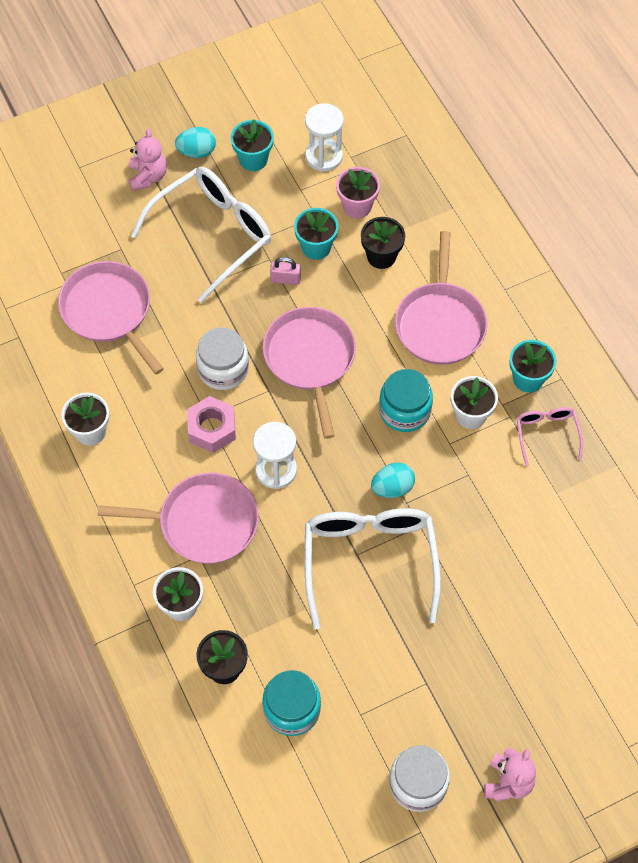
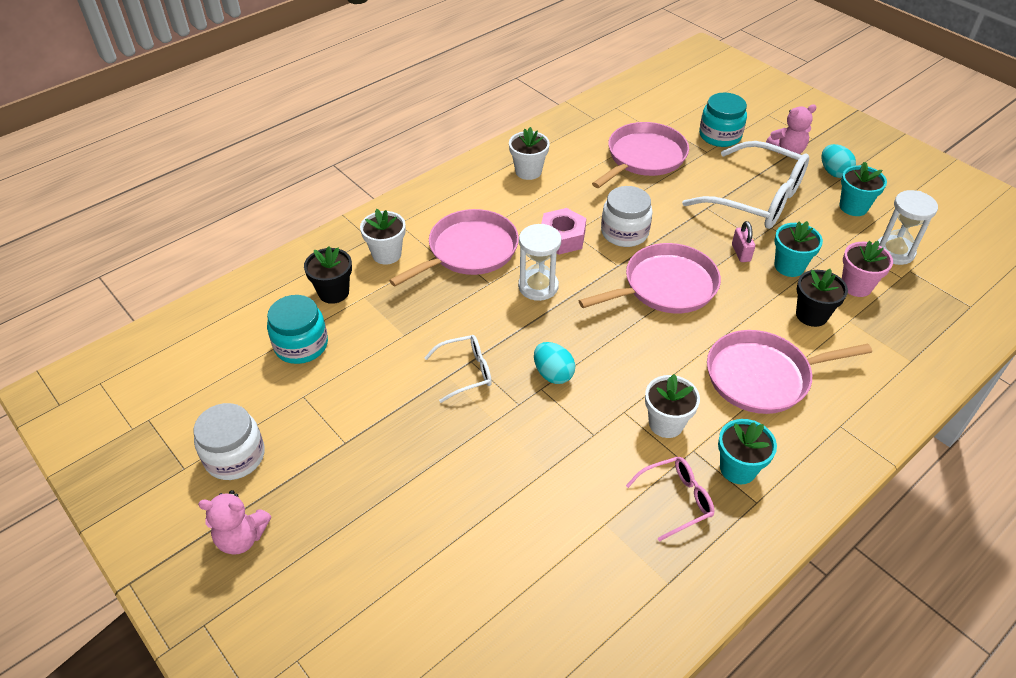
camera: 75 degrees right, 15 degrees down
(203, 522) = (469, 251): pink pan -> pink pan turned 120 degrees counterclockwise
(369, 562) = (465, 372): white glasses -> white glasses, size x0.49
(404, 410) = (644, 367): turquoise jar -> turquoise jar (720, 136)

